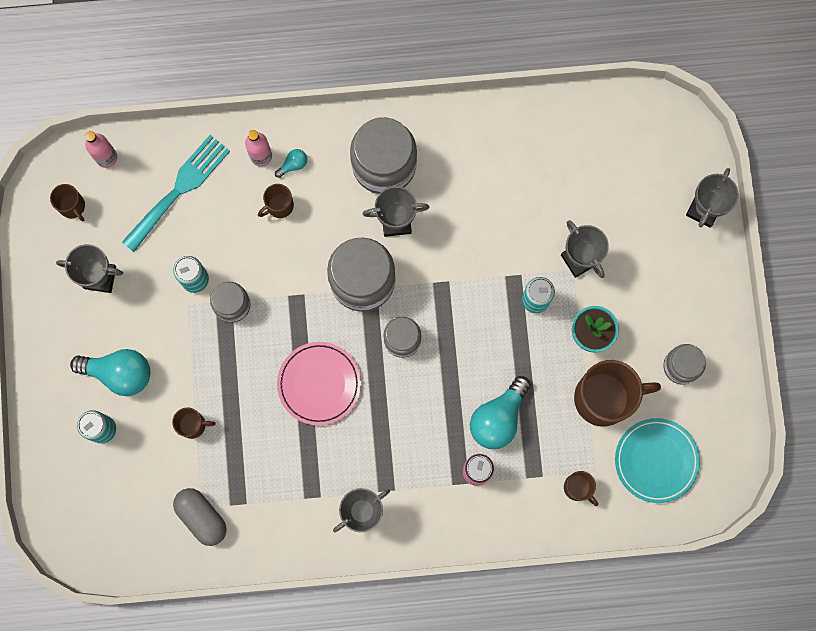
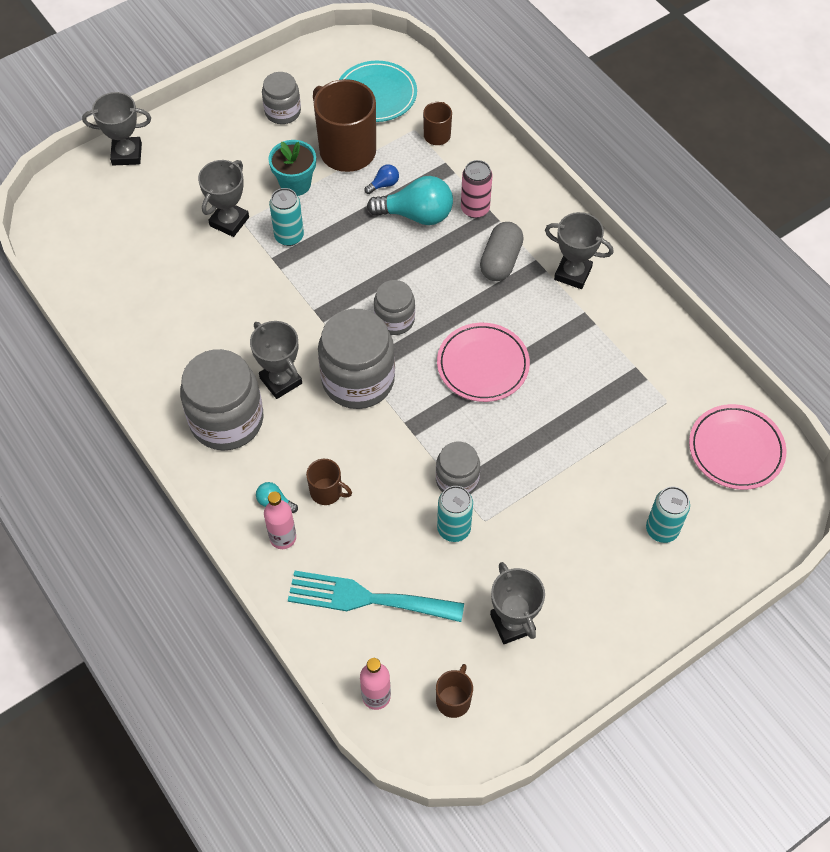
camera: 120 degrees left, 20 degrees down
(119, 373) = (596, 546): turquoise light bulb -> none
(130, 531) = (736, 449): none -> pink plate
(193, 425) = (598, 450): brown mug -> none
(202, 517) = (675, 396): grey capsule -> grey capsule (500, 261)
(547, 409) = (384, 184): none -> blue light bulb

